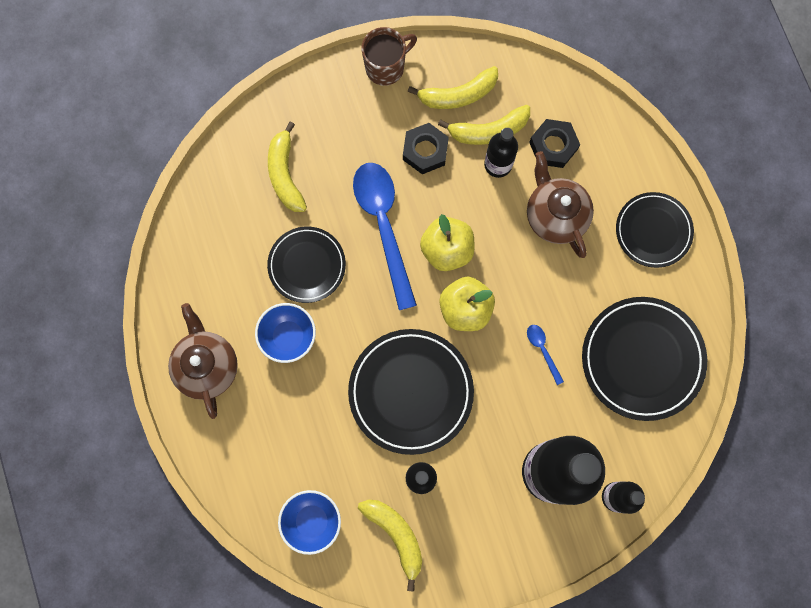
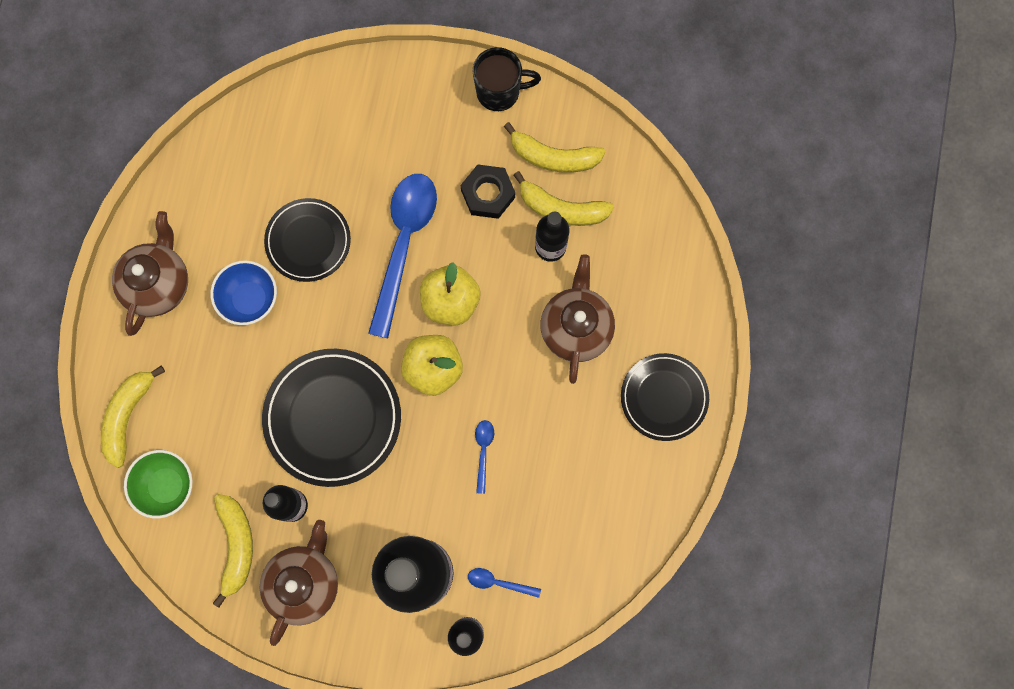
camera: 30 degrees right, 0 degrees up
(285, 174) = (341, 142): yellow banana -> yellow banana (128, 415)
(312, 521) = (167, 486): blue bowl -> green bowl
(386, 67) = (499, 92): brown mug -> black mug
(467, 532) = (304, 582): none -> brown teapot
(553, 146) = (616, 258): black nut -> none
(615, 443) = (498, 582): none -> blue spoon
(642, 359) = (575, 516): black plate -> none

